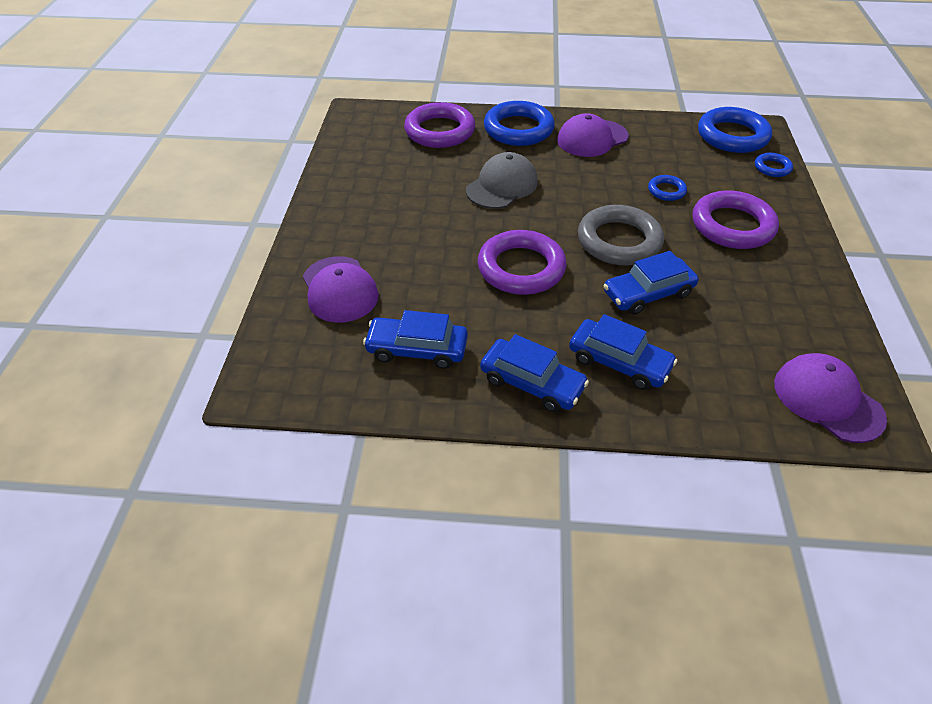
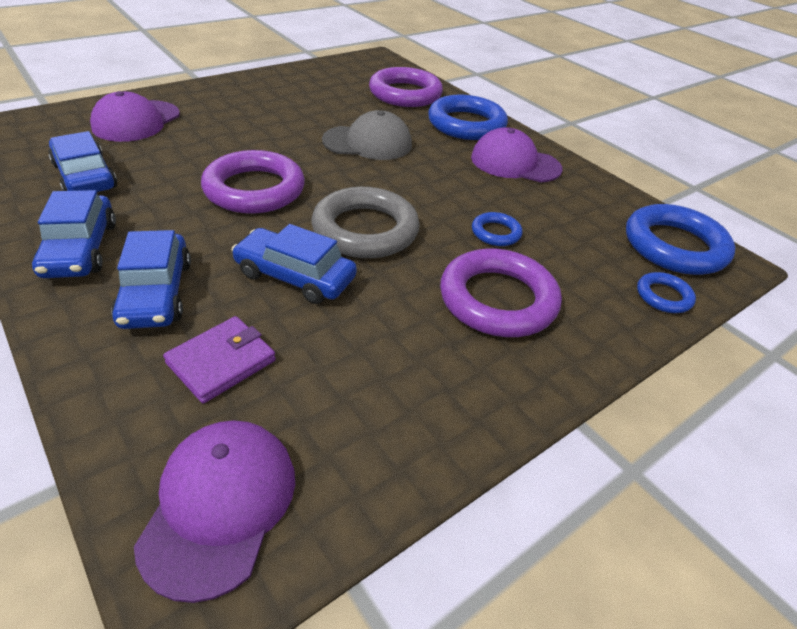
camera: 45 degrees right, 5 degrees down
(713, 358) = (221, 362): none -> purple wallet

